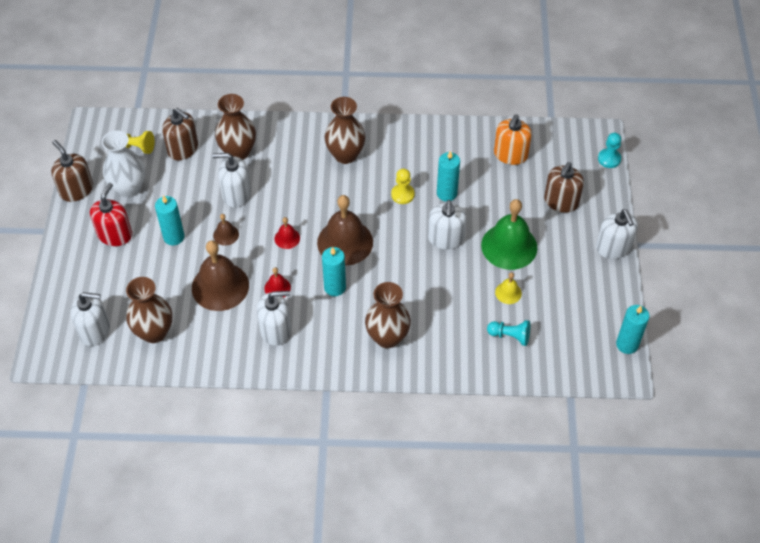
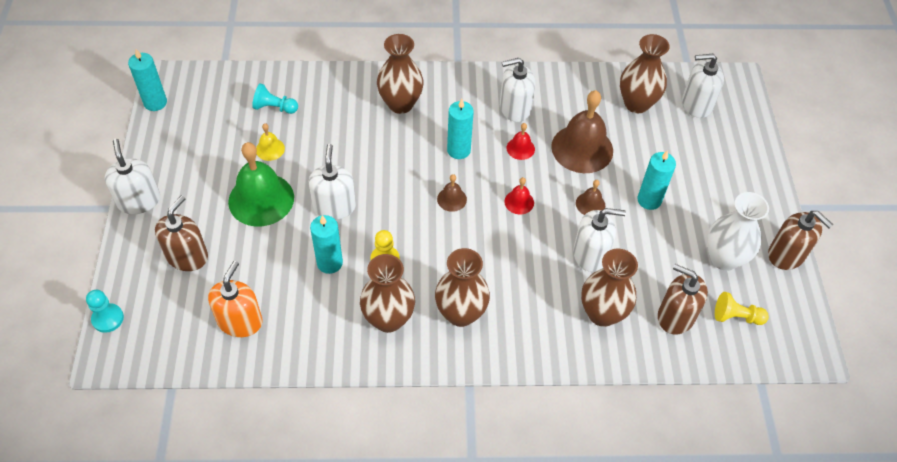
camera: 175 degrees right, 0 degrees up
(115, 234) = (717, 201): red soap dispenser -> none
(345, 242) = (451, 199): brown bell -> brown bell, size x0.46
(400, 153) = (388, 319): none -> brown vase

